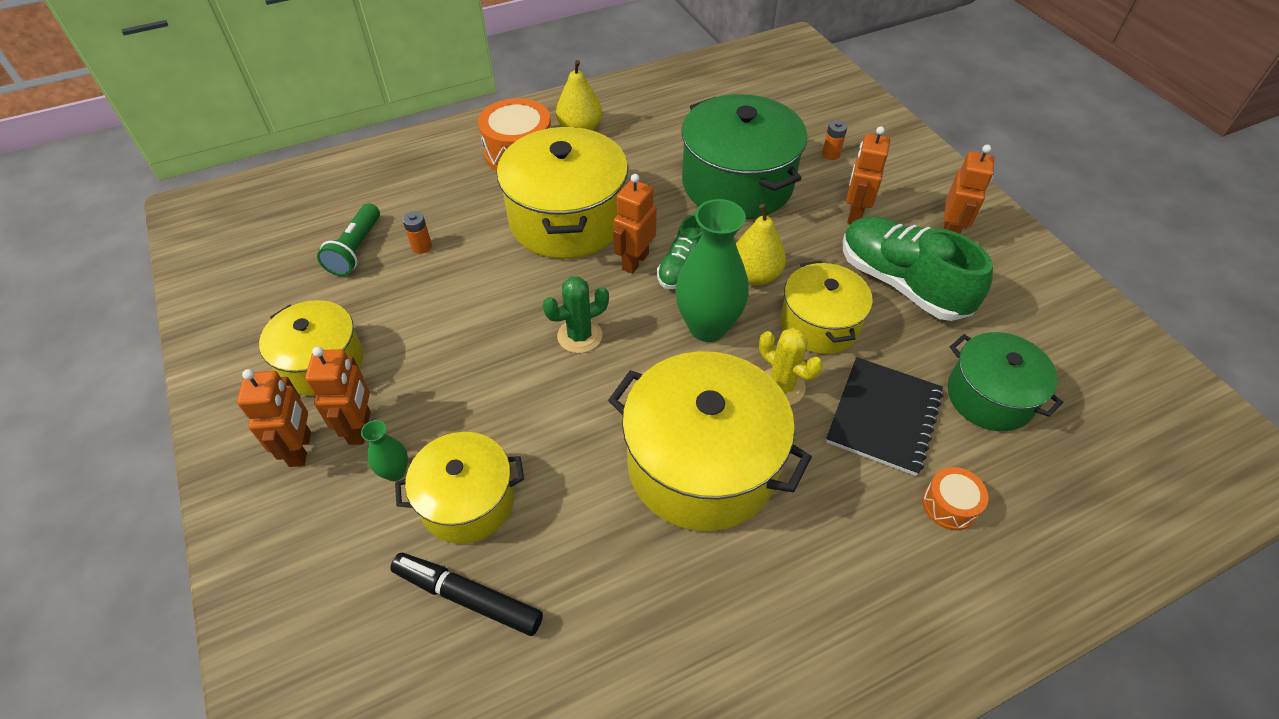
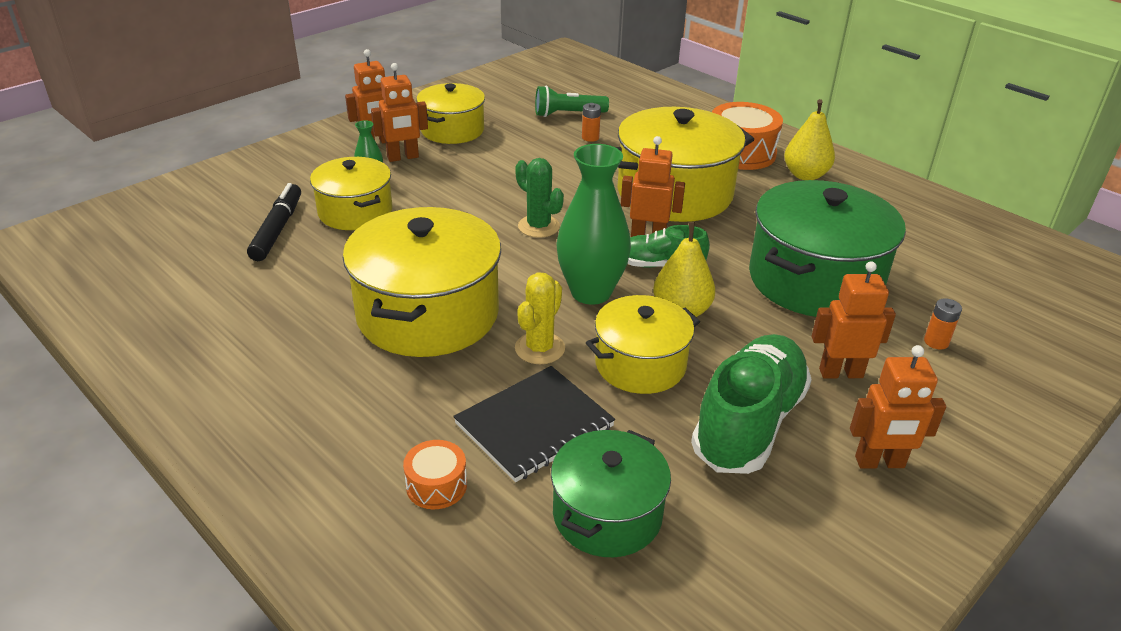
camera: 70 degrees right, 15 degrees down
(883, 417) = (534, 425): black notebook -> black notebook turned 45 degrees counterclockwise

